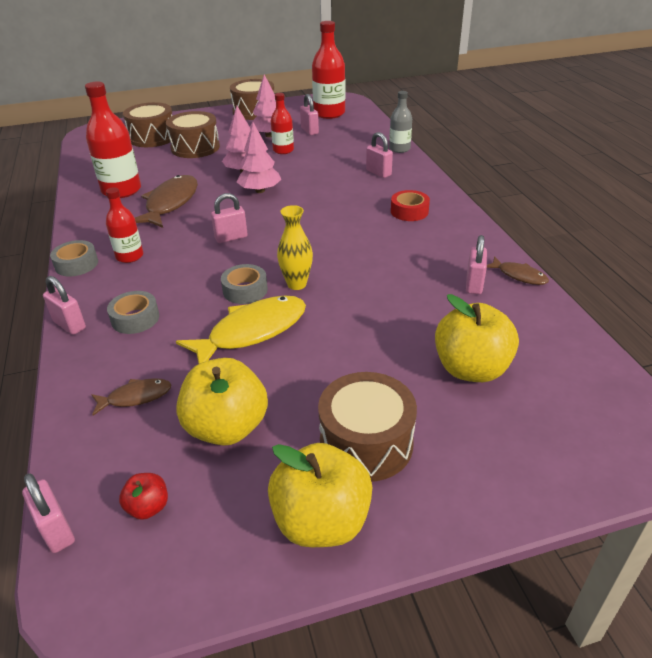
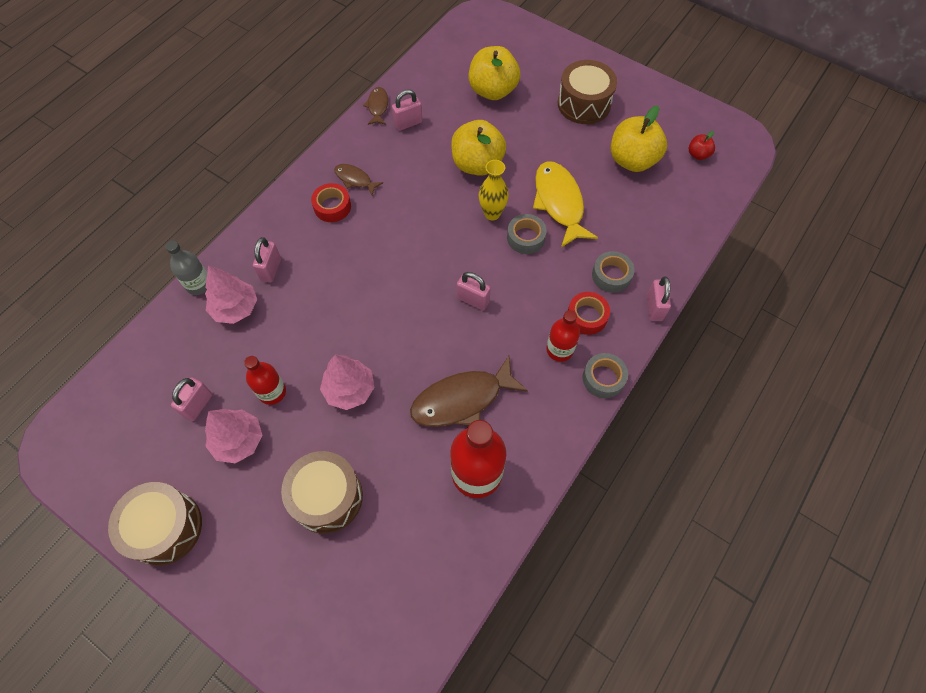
camera: 130 degrees left, 25 degrees up
(56, 530) = (742, 176): pink padlock -> none
(128, 283) = (587, 316): none -> red tape
(136, 397) = (659, 215): brown fish -> brown fish (355, 179)
(153, 137) = (333, 584): brown drum -> none
(252, 331) = (559, 203): yellow fish -> yellow fish turned 60 degrees clockwise
(260, 190) = (379, 342): pink tree -> pink tree (235, 308)
(321, 521) = (637, 95): yellow apple -> yellow apple (477, 164)
(329, 113) = (124, 424): red bottle -> none

